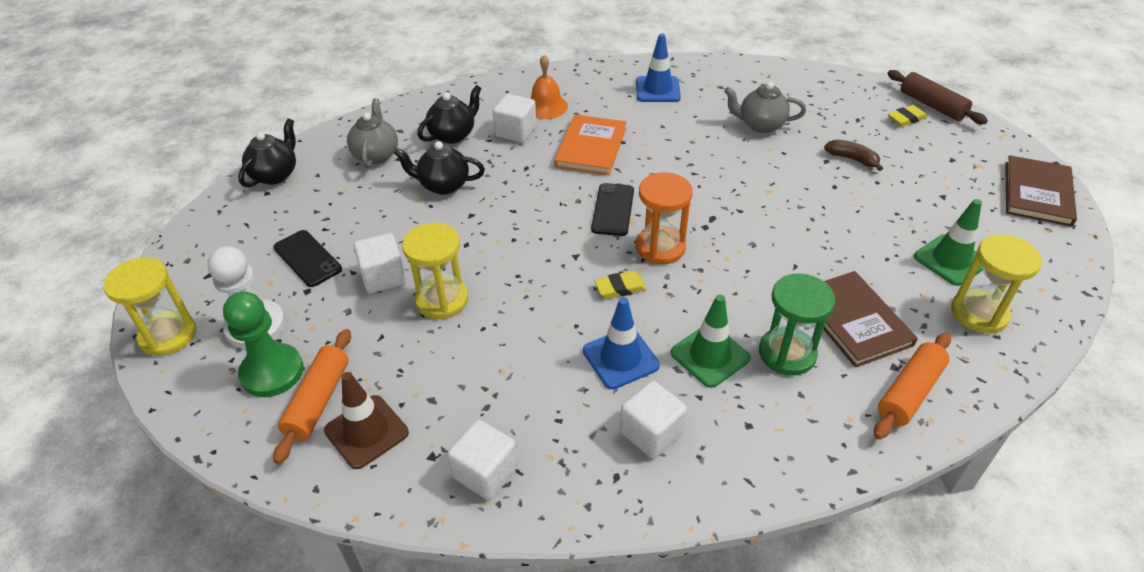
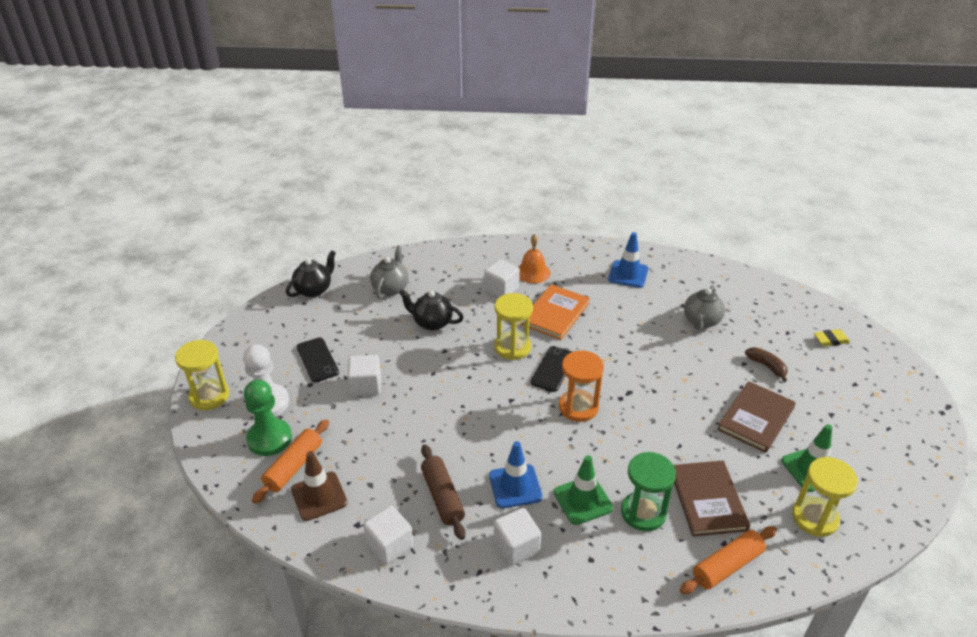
camera: 15 degrees right, 5 degrees down
(442, 300) = (401, 412): yellow hourglass -> yellow hourglass (512, 347)
(453, 135) = (453, 283): black teapot -> none
(620, 288) = (535, 432): yellow eraser -> none
(760, 125) = (701, 321): grey teapot -> grey teapot turned 90 degrees counterclockwise
(932, 105) = (859, 332): brown rolling pin -> brown rolling pin (442, 497)
(1037, 193) = (917, 429): brown book -> brown book (756, 418)

